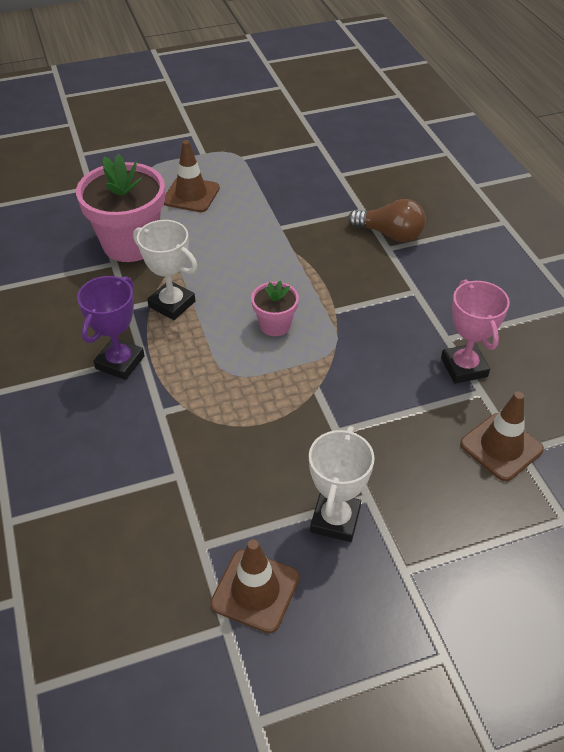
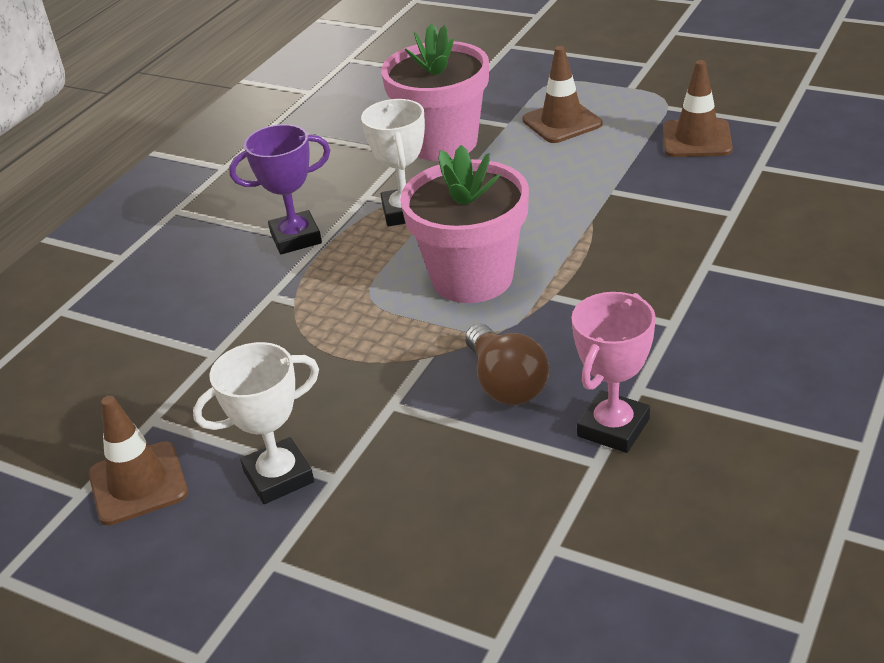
camera: 50 degrees right, 10 degrees down
(275, 325) = (472, 278): pink flower pot -> pink flower pot, size x1.97
(390, 234) = (729, 252): brown light bulb -> brown light bulb (506, 383)
(501, 447) = (535, 528): brown traffic cone -> brown traffic cone (696, 139)

